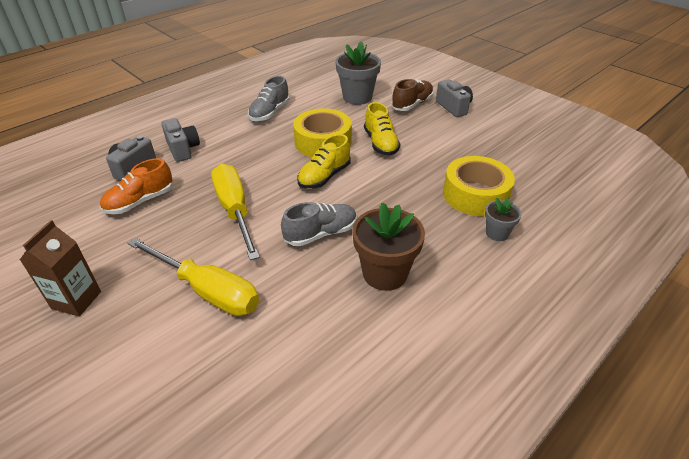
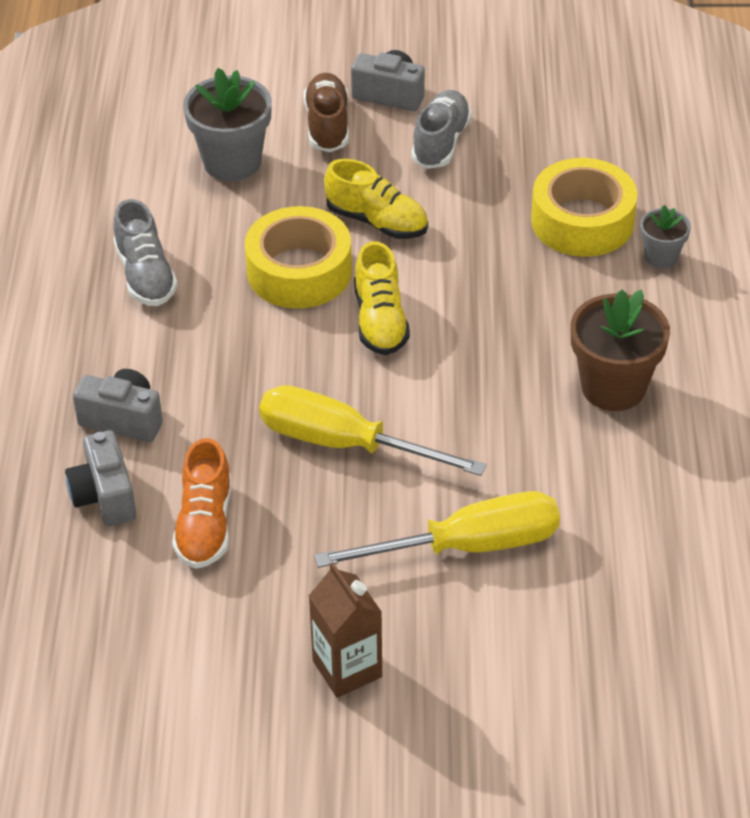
camera: 45 degrees left, 5 degrees up
(321, 234) = (487, 395): grey shoe -> grey shoe (441, 142)

